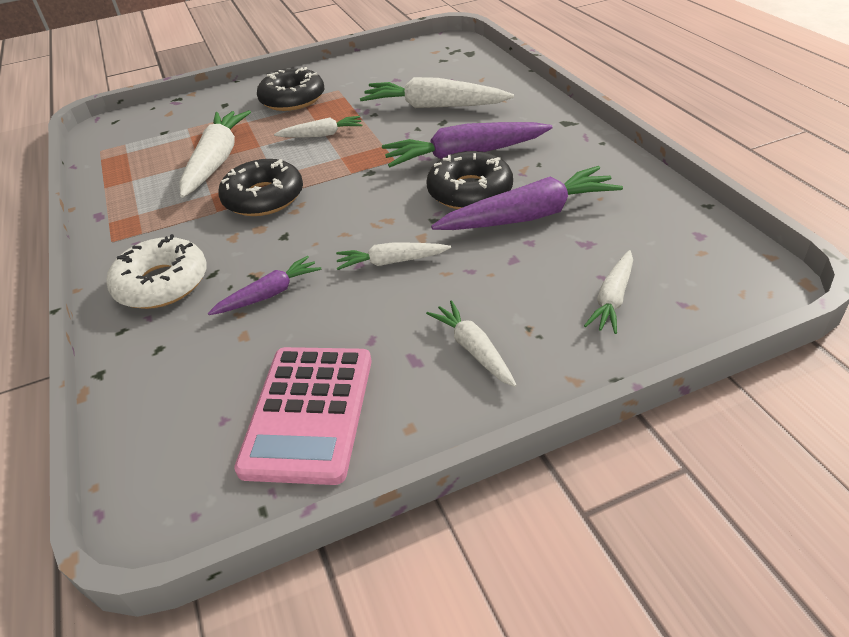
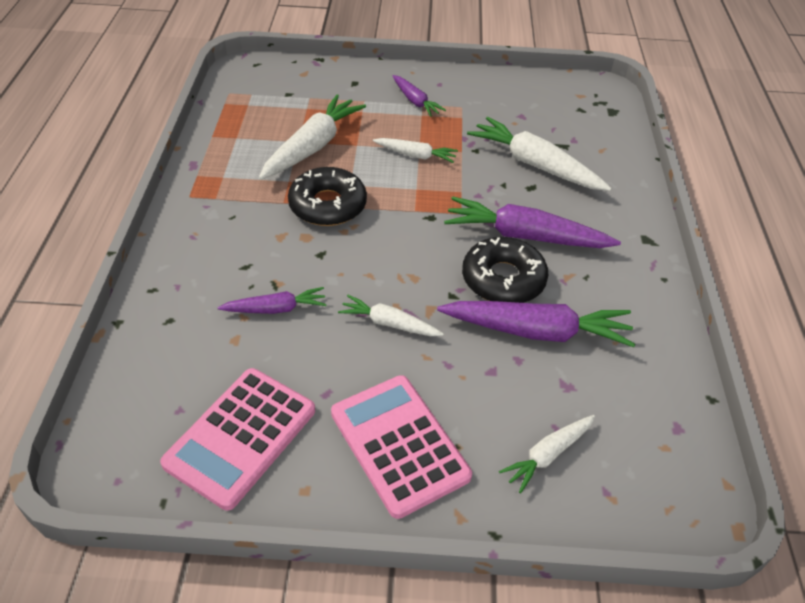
camera: 20 degrees right, 5 degrees up
(162, 283) = (204, 258): white donut -> none
(292, 99) = (415, 101): black donut -> purple carrot
(473, 349) = (399, 444): white carrot -> pink calculator

